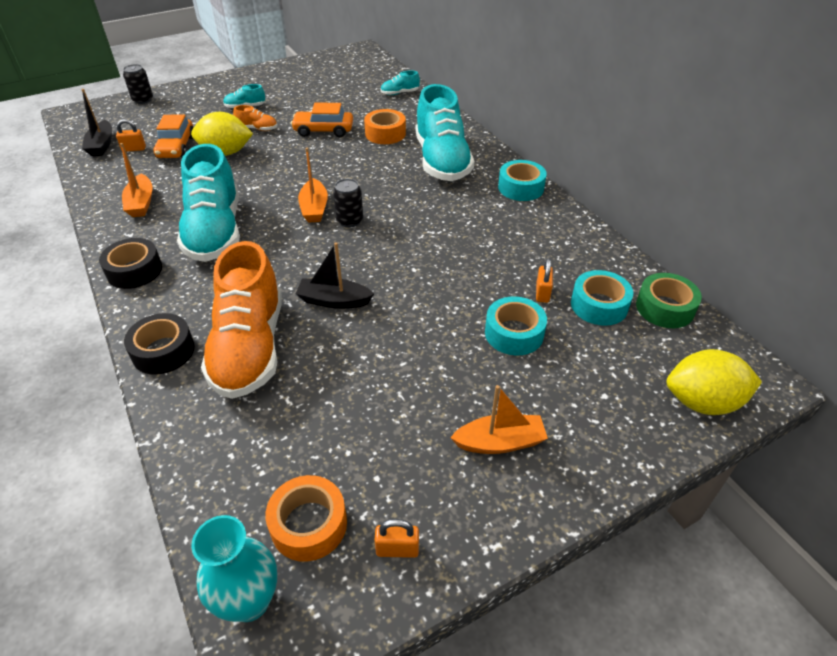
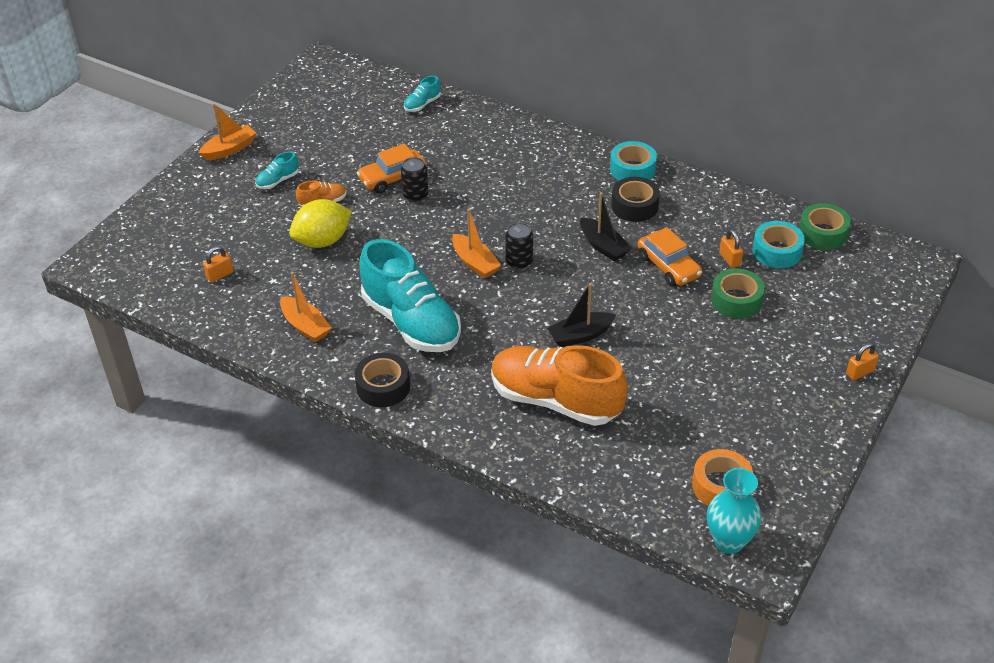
camera: 30 degrees left, 0 degrees up
(101, 145) = (178, 285): black boat -> black boat (603, 246)
(143, 100) = (149, 215): black can -> black can (415, 195)
(163, 351) = (491, 434): black tape -> black tape (634, 206)
(176, 147) = (264, 255): orange car -> orange car (668, 266)
(249, 347) = (555, 400): orange shoe -> orange shoe turned 150 degrees clockwise
(385, 134) = (457, 158): orange tape -> none
(397, 549) = (786, 471): orange padlock -> orange padlock (860, 372)
(442, 161) = (540, 168): turquoise shoe -> none
(500, 442) = (791, 379): orange boat -> orange boat (229, 149)
(514, 333) = (736, 300): turquoise tape -> green tape
(702, 402) = (893, 293): yellow lemon -> none

